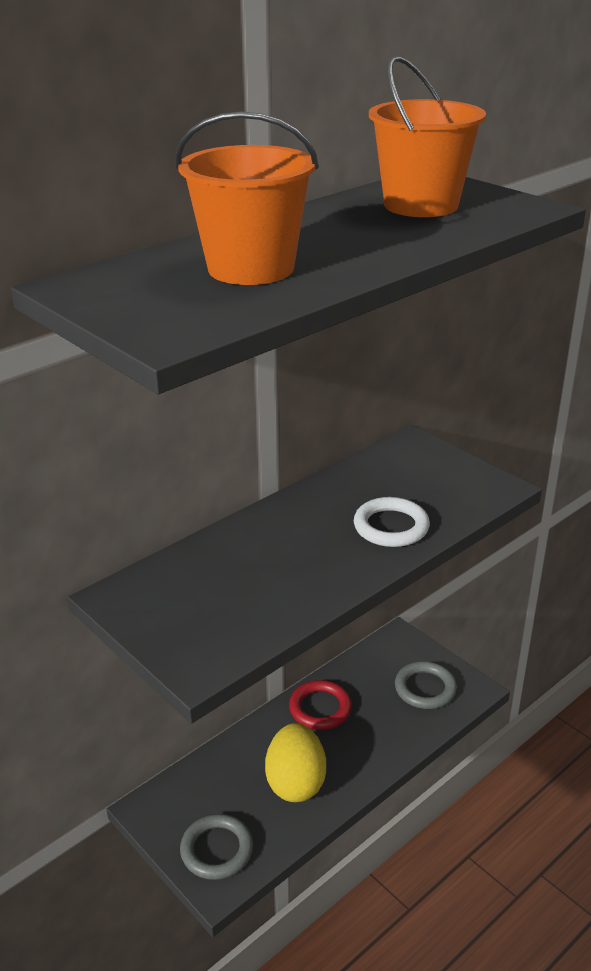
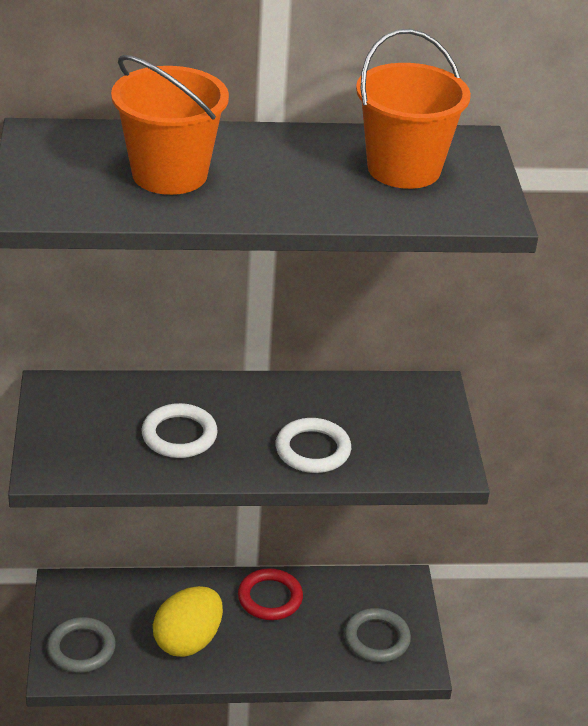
camera: 35 degrees right, 5 degrees up
(276, 573) = (179, 435): none -> white ring

